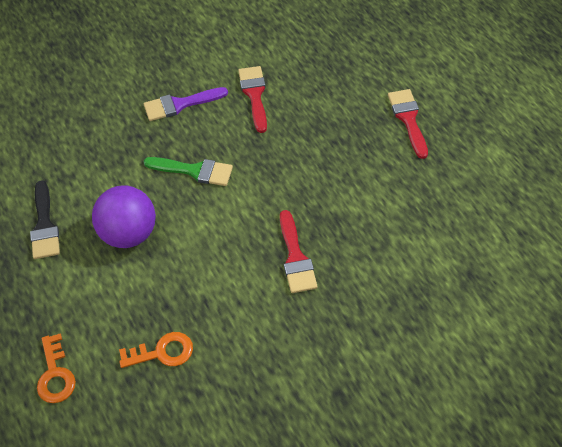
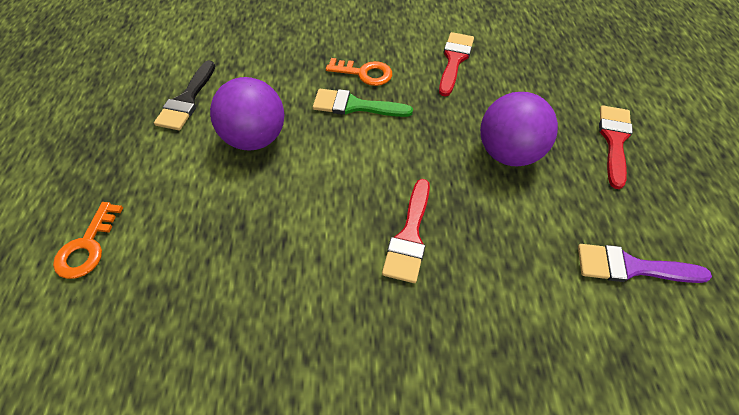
camera: 25 degrees right, 0 degrees up
(162, 352) = (204, 275): orange key -> orange key (364, 73)
(180, 104) = (377, 44): purple brush -> purple brush (631, 267)
(194, 171) = (355, 106): green brush -> green brush turned 150 degrees clockwise
(336, 162) = (508, 153): none -> purple ball

